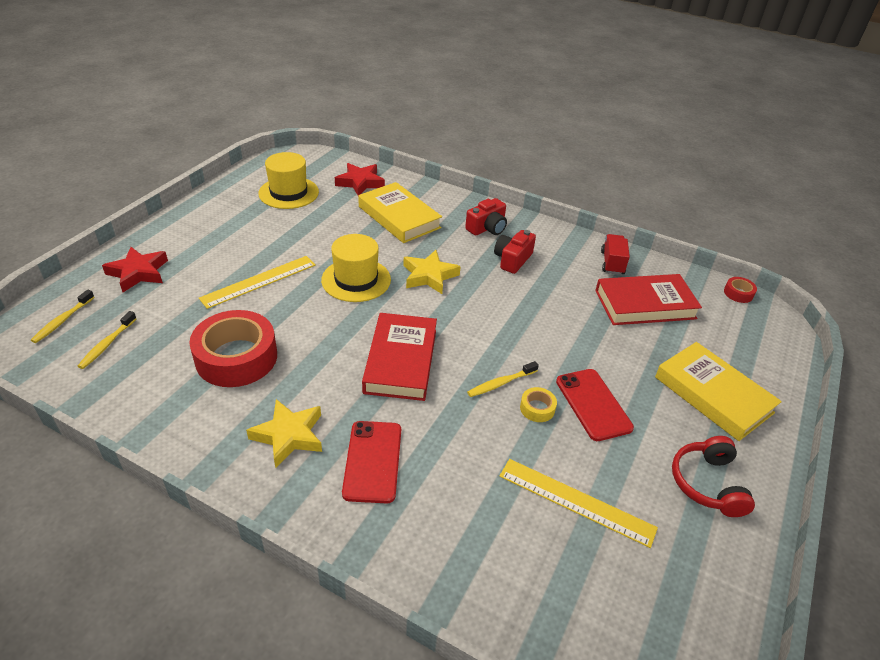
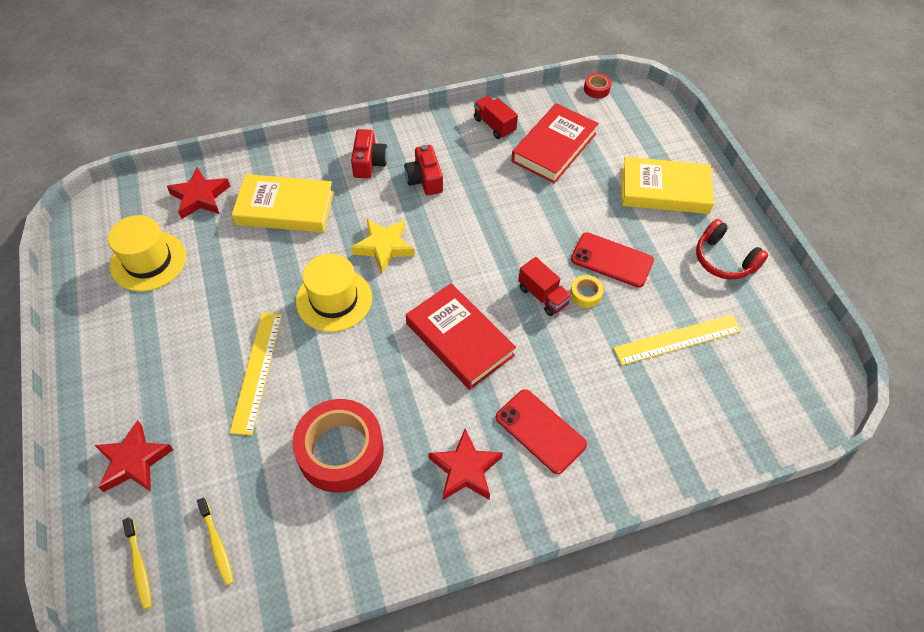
camera: 45 degrees left, 15 degrees up
(289, 435) = (465, 469): yellow star -> red star
(501, 383) = (543, 296): yellow toothbrush -> red truck

